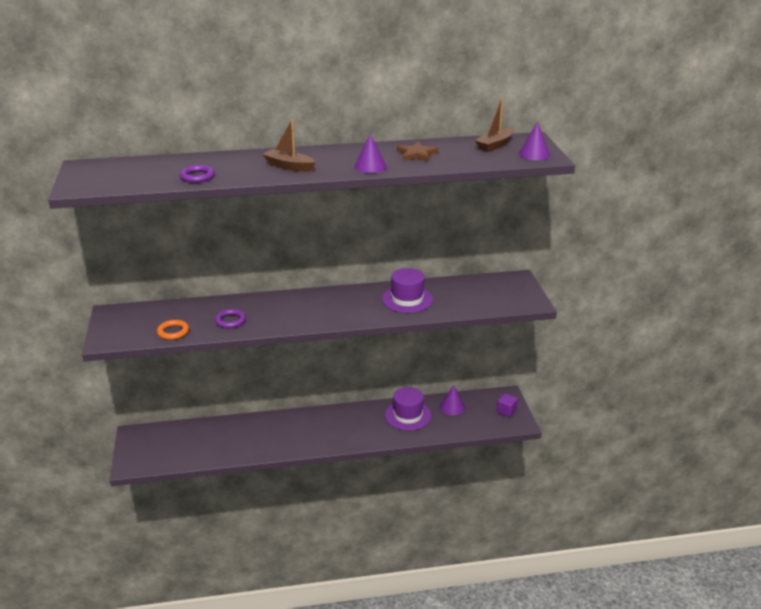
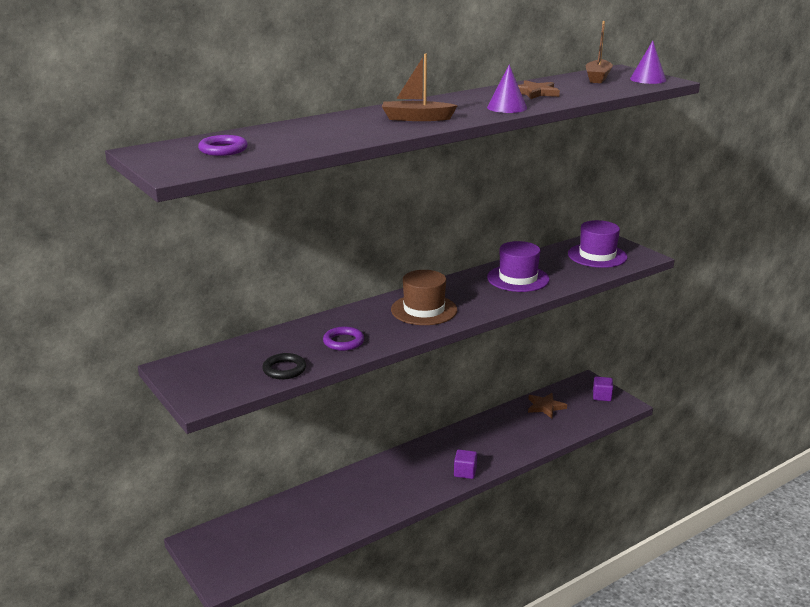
camera: 25 degrees left, 5 degrees down
(173, 332) = (284, 369): orange ring -> black ring
(197, 177) = (322, 140): purple ring -> purple ring (223, 149)
(310, 309) = (424, 310): none -> brown hat
(345, 440) = (465, 472): none -> purple cube
(408, 415) = (508, 427): purple hat -> purple hat (597, 255)
(452, 407) = (545, 407): purple cone -> brown star

